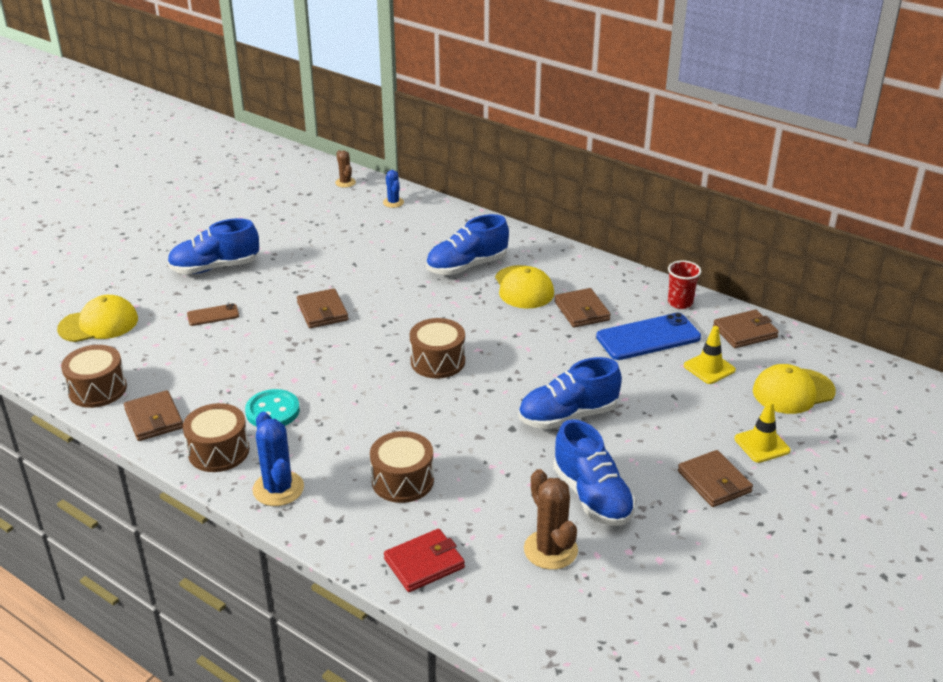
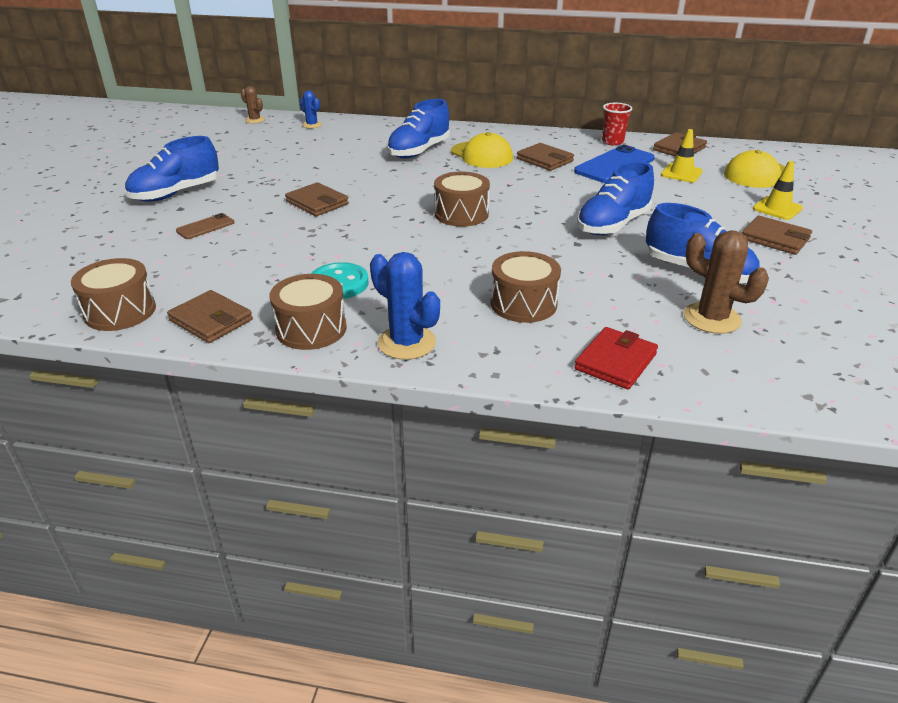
camera: 25 degrees left, 0 degrees up
(99, 324) = (77, 258): yellow cap -> none

